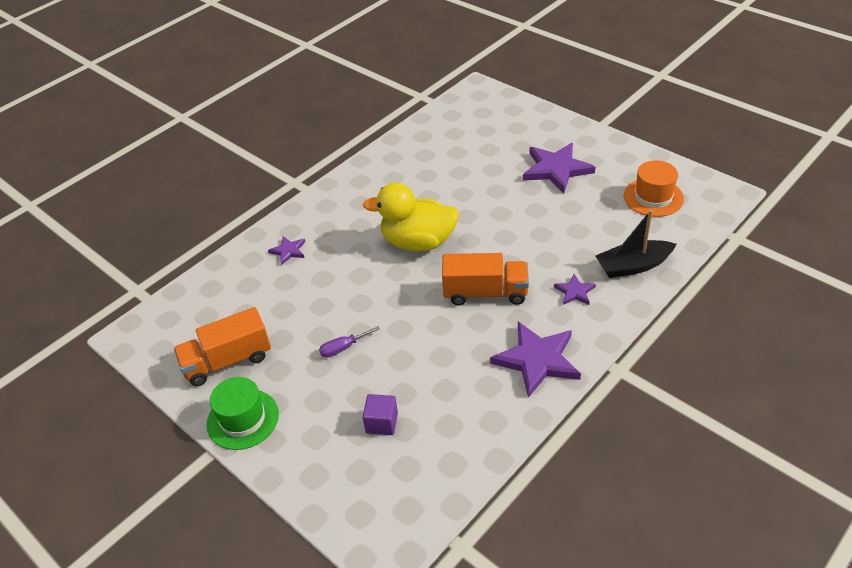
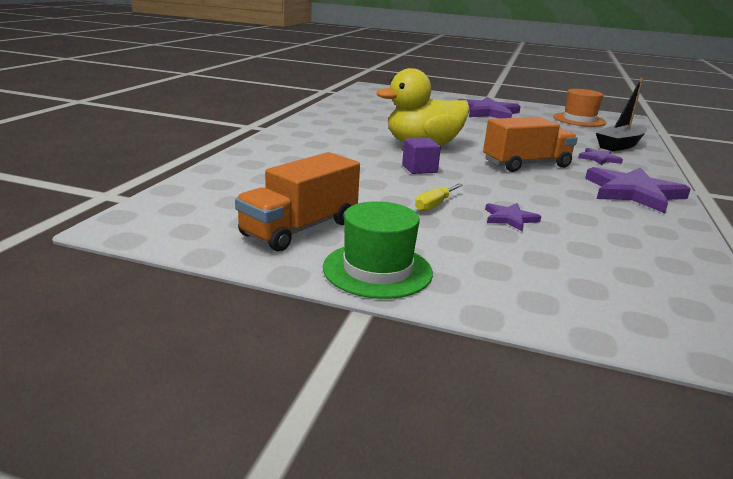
camera: 30 degrees left, 20 degrees down
(288, 251) = (291, 157): purple star -> purple star (510, 218)
(343, 348) = (434, 205): purple screwdriver -> yellow screwdriver
(382, 423) = (554, 247): purple cube -> purple cube (419, 169)

